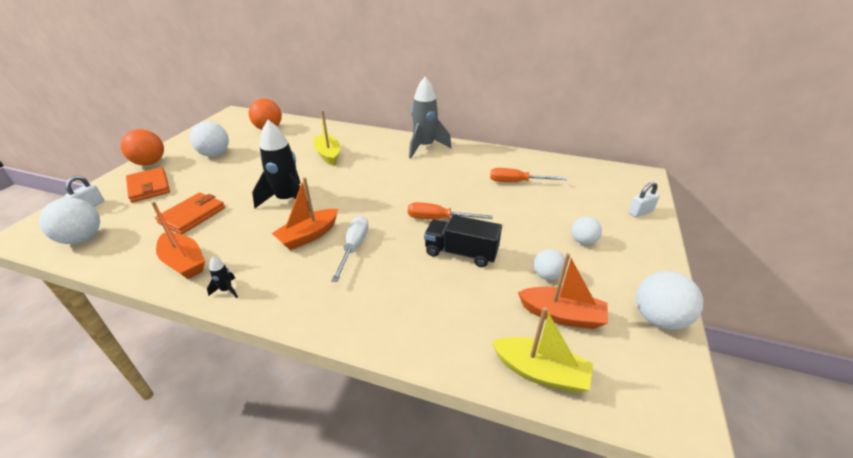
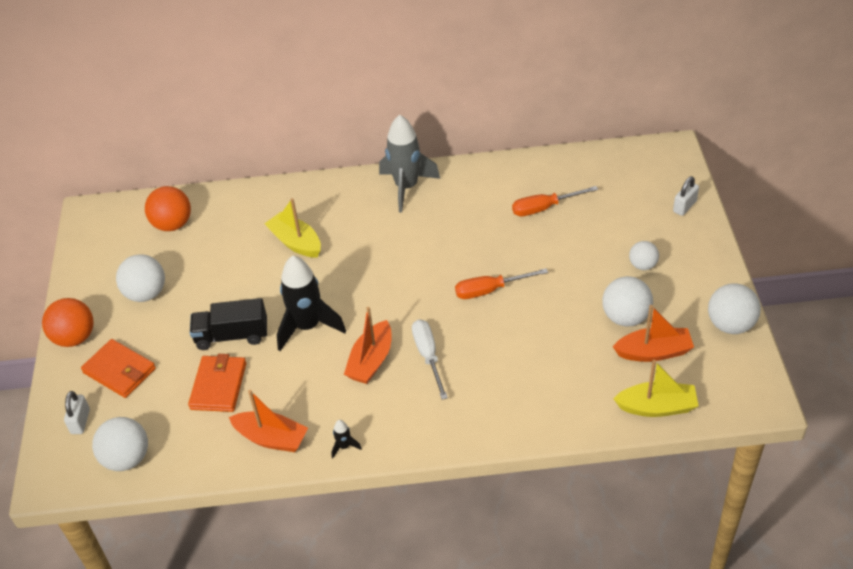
camera: 20 degrees left, 10 degrees up
(461, 253) = (536, 322): black truck -> black truck (232, 336)
(547, 275) = (625, 317): white ball -> white ball, size x1.63

